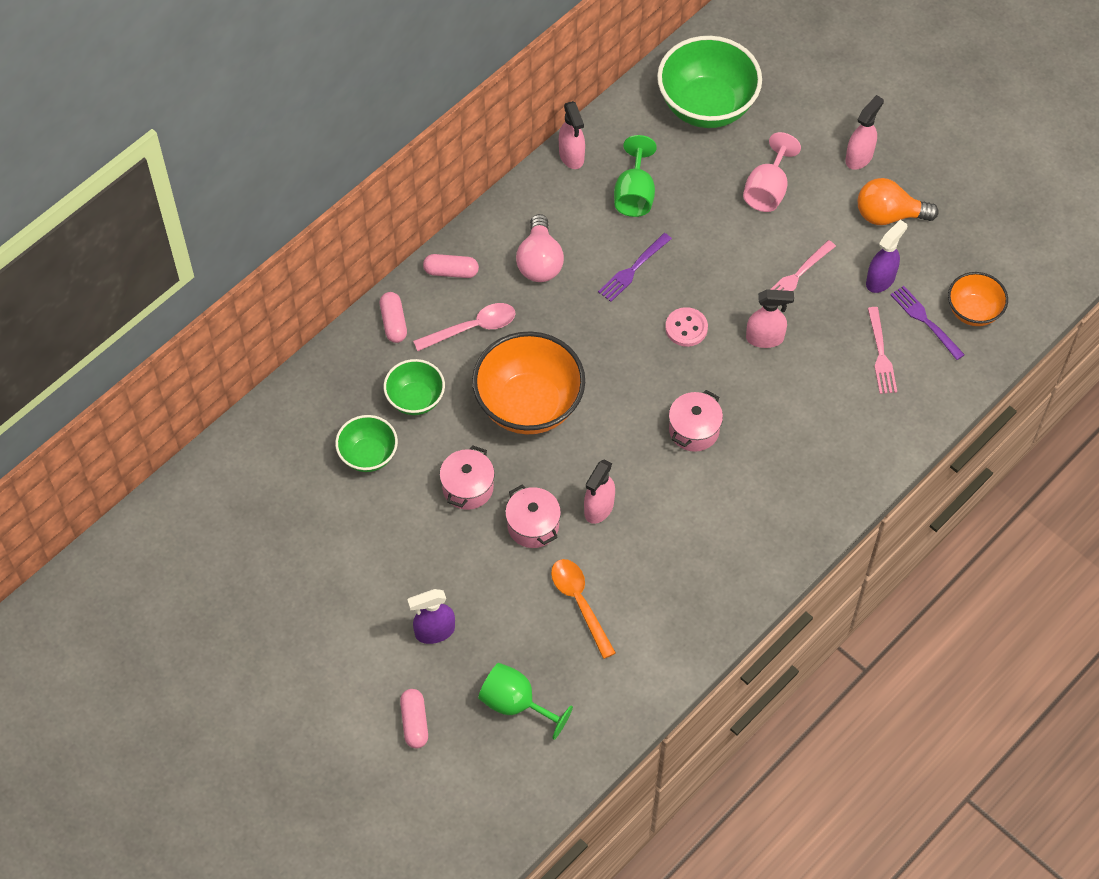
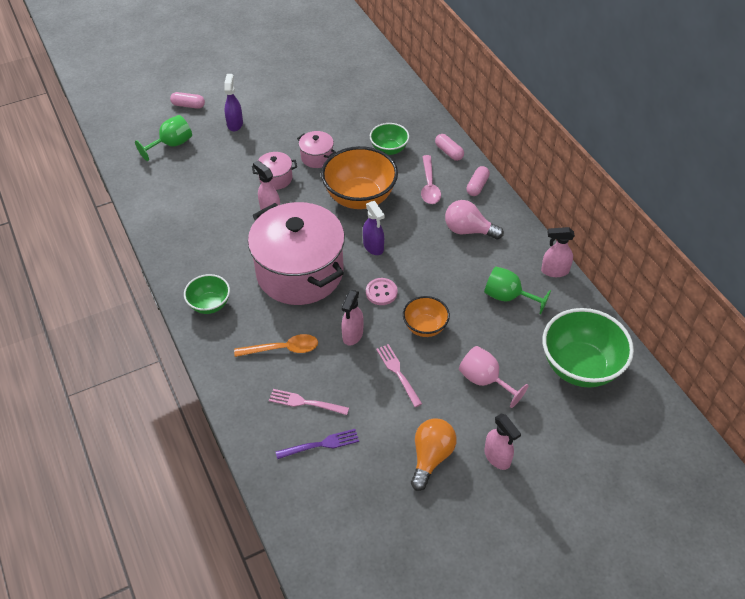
camera: 110 degrees right, 10 degrees down
(368, 455) = (360, 122): green bowl -> green bowl (209, 304)
(394, 322) = (449, 152): pink capsule -> pink capsule turned 45 degrees clockwise
(579, 603) = (214, 185): orange spoon -> orange spoon (283, 349)
(633, 269) = (442, 277): purple fork -> none
(694, 430) = (300, 272): pink pot -> pink pot, size x2.40
(880, 279) = (371, 428): purple spray bottle -> purple spray bottle (373, 247)
(973, 311) = (313, 483): orange bowl -> orange bowl (425, 327)

